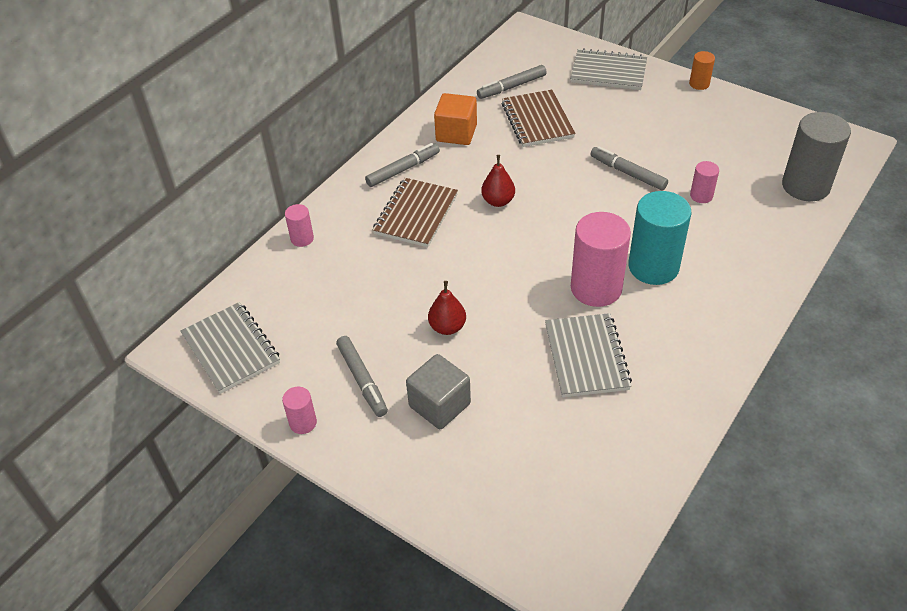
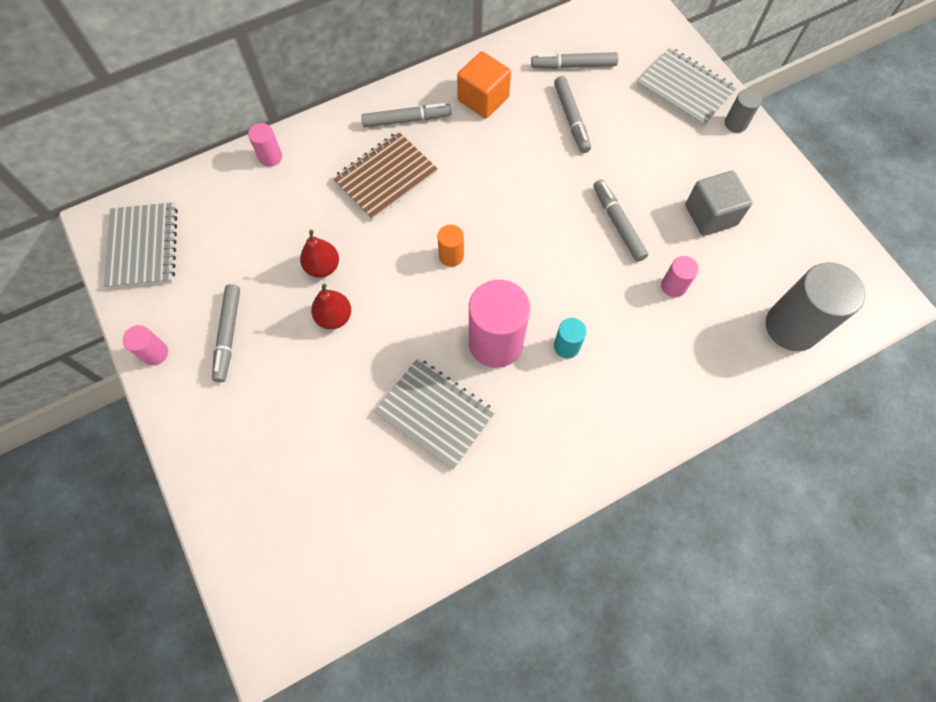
camera: 25 degrees right, 20 degrees up
(439, 405) = (275, 395): grey cube -> grey cube (710, 215)
(498, 201) = (470, 198): red pear -> red pear (323, 267)
(537, 120) = (571, 118): brown notebook -> grey marker
(586, 357) = (435, 414): grey notebook -> grey notebook turned 75 degrees counterclockwise
(653, 267) = (566, 346): turquoise cylinder -> turquoise cylinder, size x0.48
(663, 79) = (735, 123): none -> grey cylinder
(699, 84) = (770, 146): orange cylinder -> orange cylinder (451, 256)

